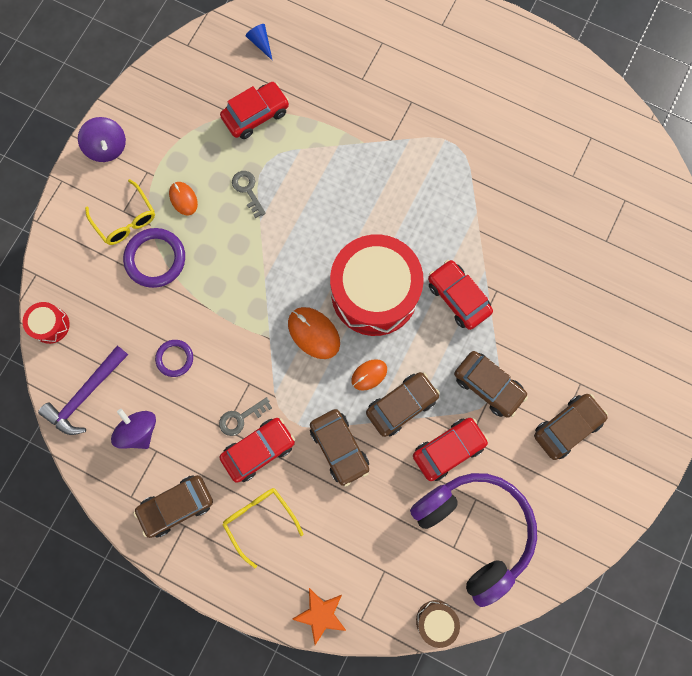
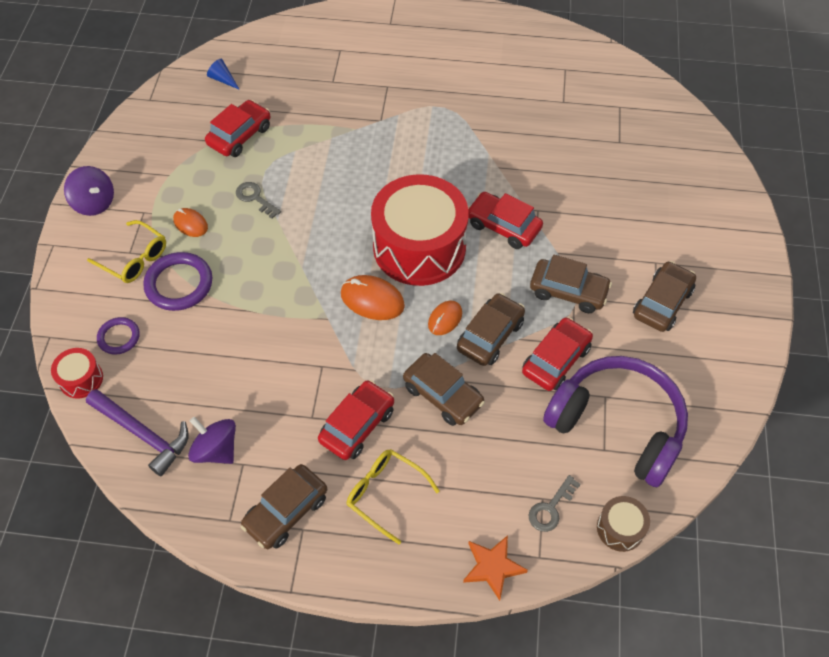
camera: 20 degrees left, 20 degrees down
(86, 395) = (143, 434): purple hammer -> purple hammer turned 75 degrees counterclockwise
(175, 358) = (232, 368): purple ring -> purple ring (119, 337)
(241, 418) = (326, 401): grey key -> grey key (551, 508)

